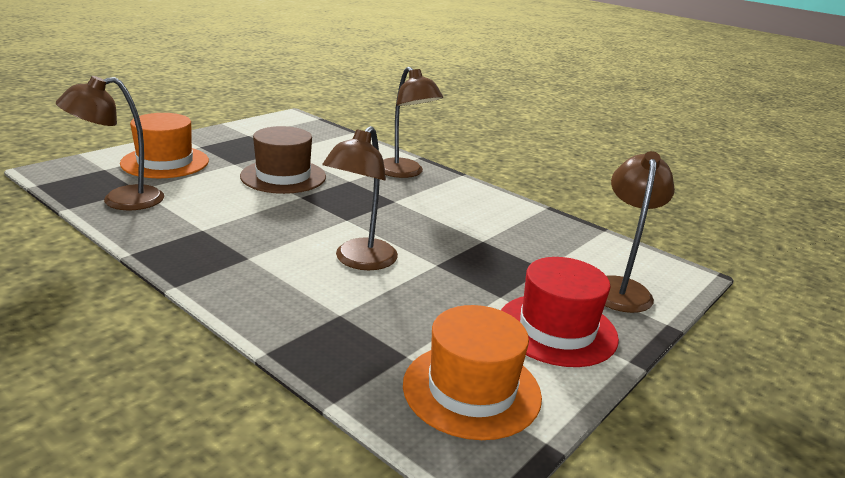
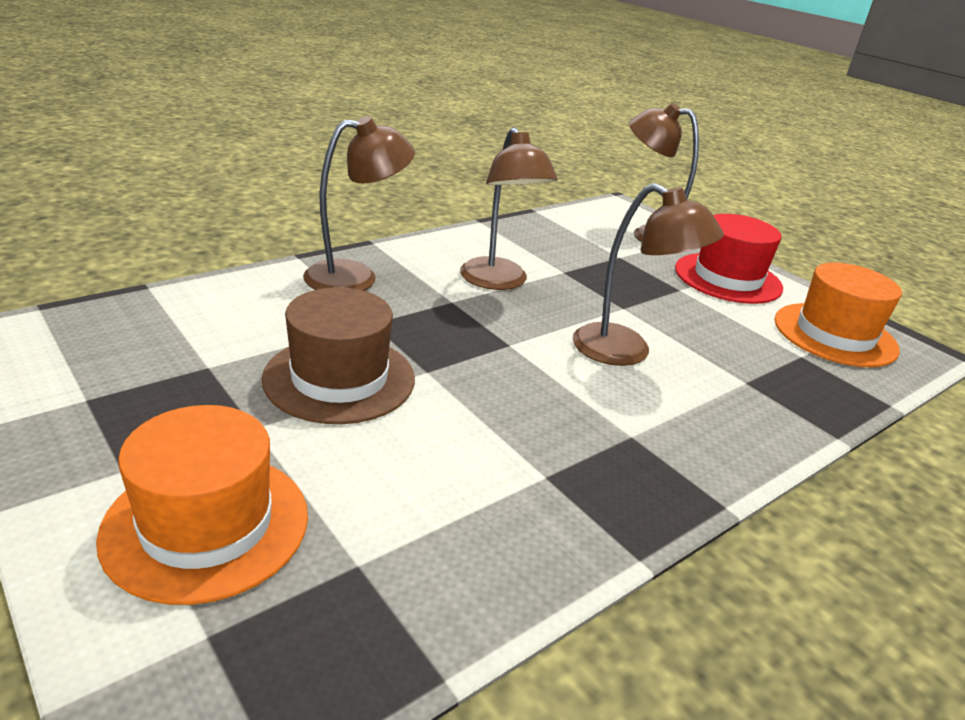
camera: 80 degrees left, 5 degrees up
(120, 201) = (417, 588): brown lamp -> brown lamp (498, 282)

